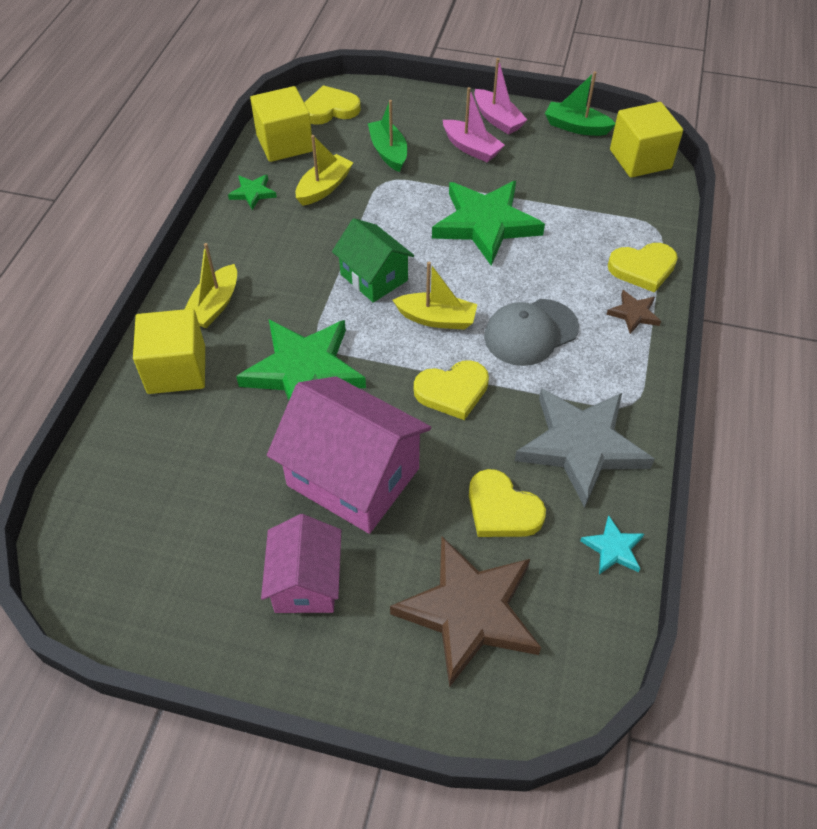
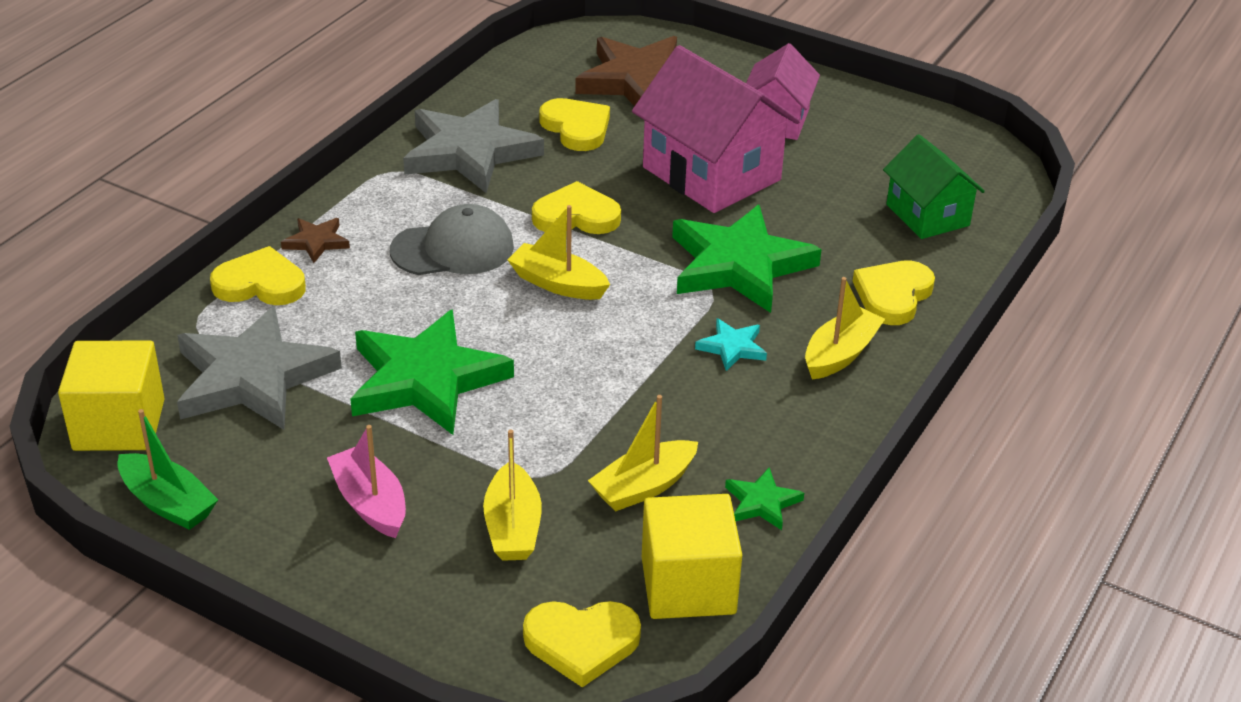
camera: 165 degrees left, 15 degrees down
(176, 369) = (893, 295): yellow cube -> yellow heart
(374, 277) = (617, 344): green house -> green house (927, 215)
(388, 152) = (512, 527): green boat -> yellow boat
(497, 119) = (289, 548): pink boat -> none
(591, 202) = (253, 377): none -> grey star
(613, 548) = (492, 90): turquoise star -> turquoise star (732, 347)

